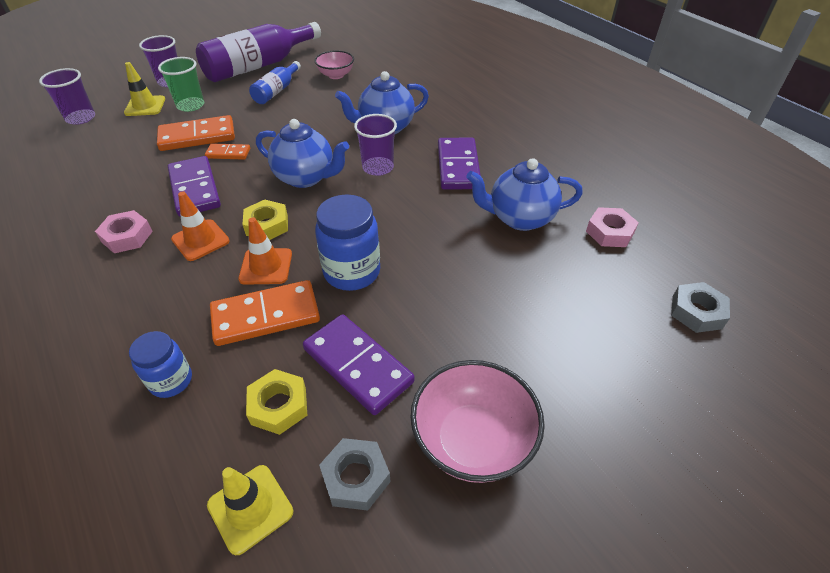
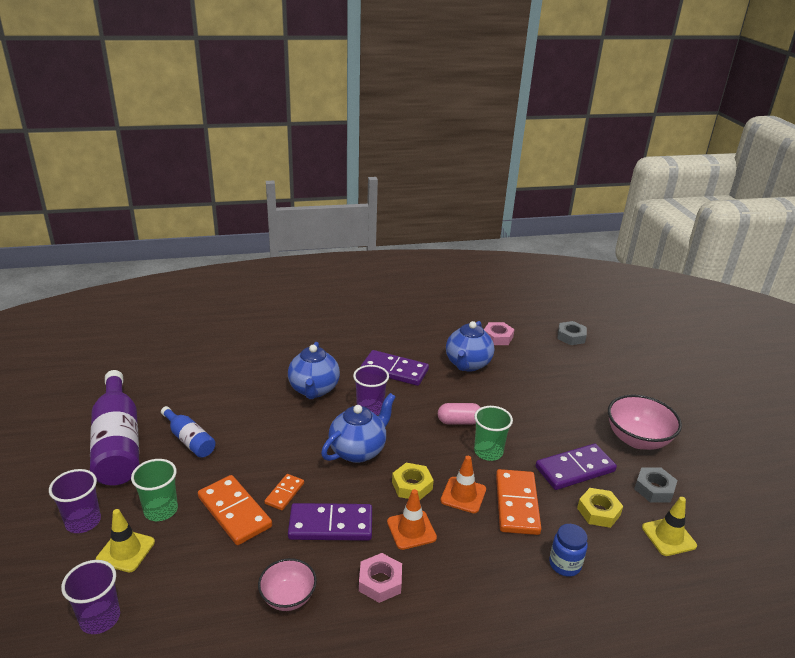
camera: 70 degrees left, 15 degrees down
(197, 136) = (234, 512): orange domino -> orange domino turned 45 degrees counterclockwise
(336, 75) = (195, 395): pink bowl -> pink bowl (288, 597)
(352, 272) = (488, 452): blue jar -> green cup
(395, 236) = (459, 421): none -> pink capsule

